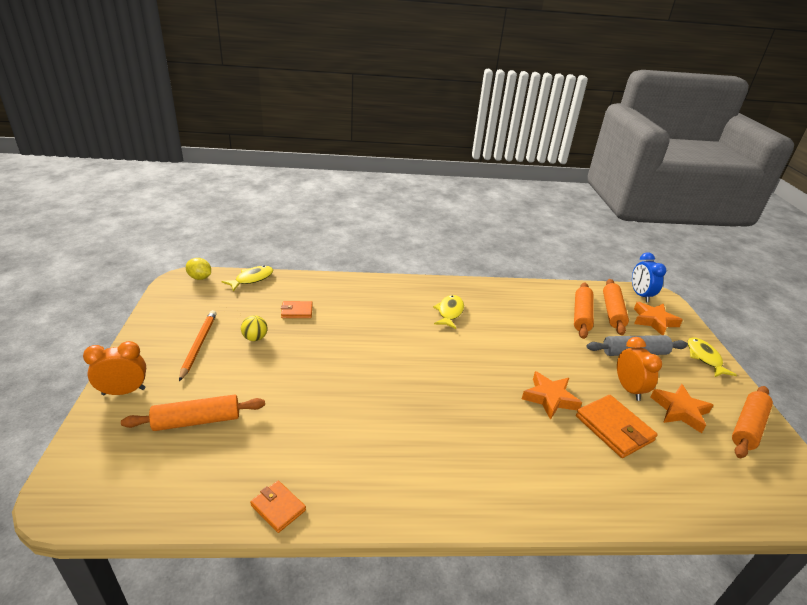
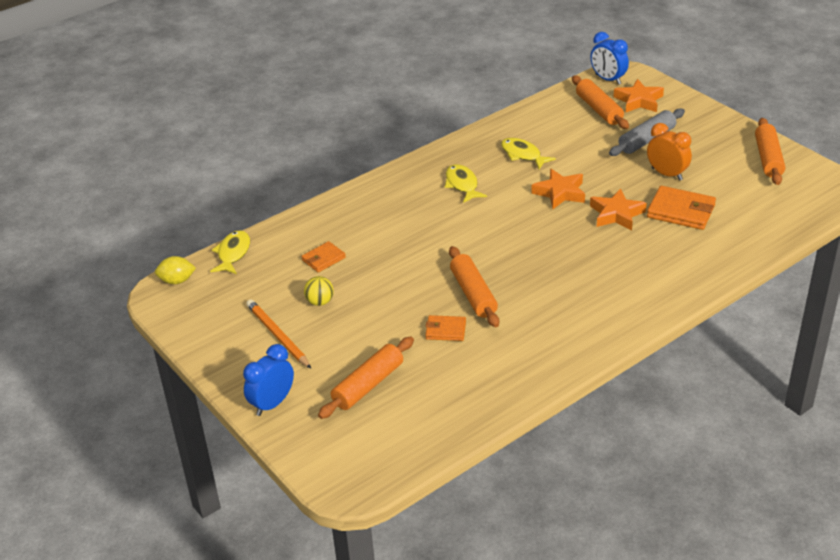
camera: 30 degrees left, 5 degrees up
(124, 391) = (272, 403): orange clock -> blue clock
(278, 508) = (508, 396): orange wallet -> orange wallet (445, 330)
(581, 315) = (577, 127): orange rolling pin -> orange rolling pin (473, 294)
(679, 411) = (715, 172): orange star -> orange star (560, 193)
(704, 358) = (701, 116): yellow fish -> yellow fish (523, 155)

